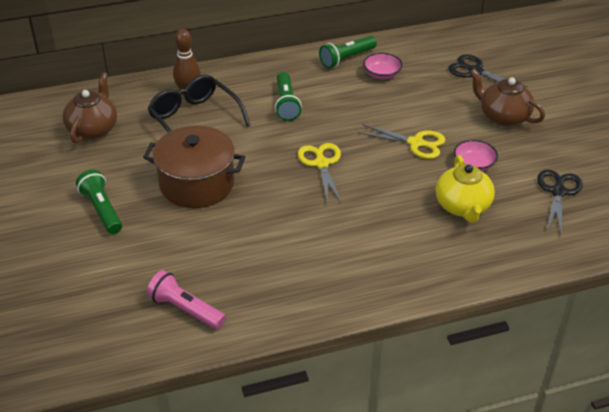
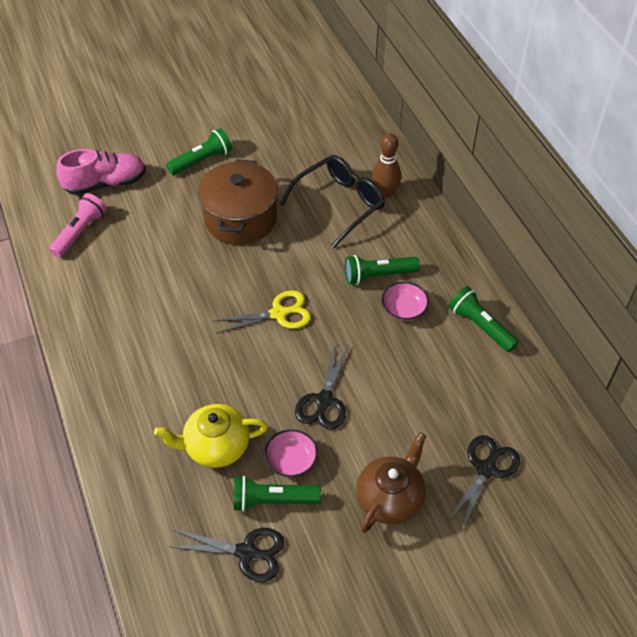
camera: 85 degrees right, 10 degrees up
(93, 129) = (314, 135): brown teapot -> none
(112, 289) = (105, 183): none -> pink shoe
(382, 74) = (456, 363): pink bowl -> pink bowl (404, 309)
(416, 143) = (324, 400): yellow scissors -> black scissors
(511, 176) = (272, 500): none -> green flashlight

